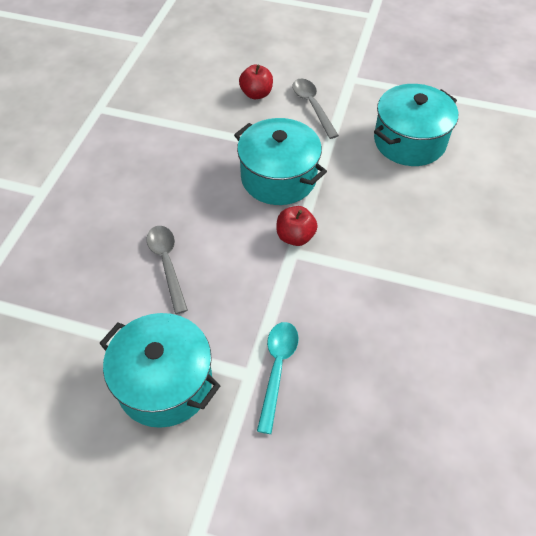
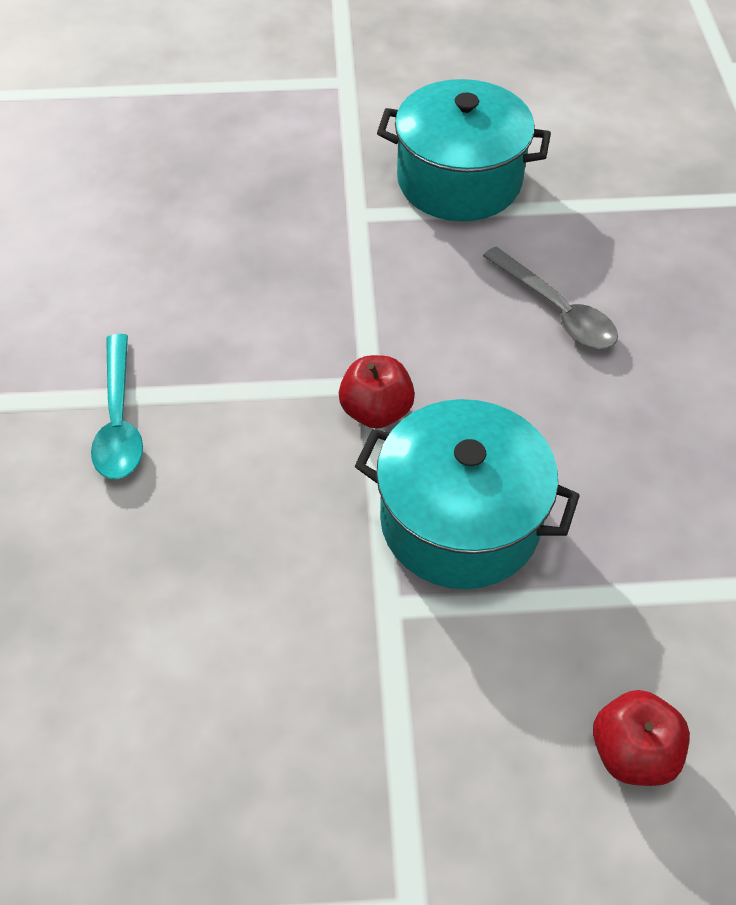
camera: 160 degrees right, 0 degrees up
(277, 369) = (325, 229): turquoise spoon -> turquoise spoon (119, 420)
(312, 106) = (475, 756): grey spoon -> none
(409, 141) = (206, 716): turquoise pot -> none

